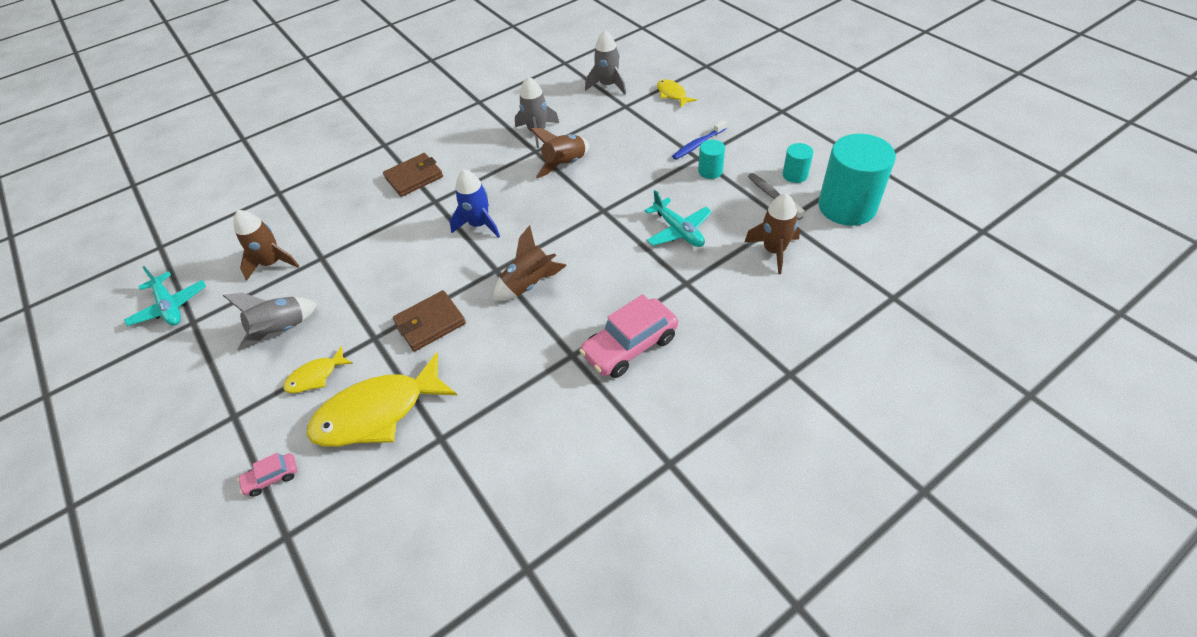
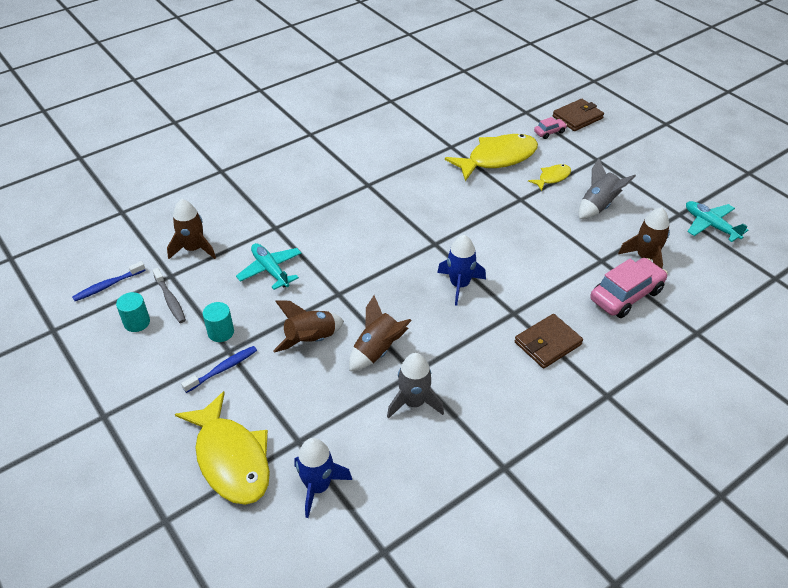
camera: 175 degrees right, 5 degrees down
(430, 323) = (479, 206): brown wallet -> brown wallet (577, 117)
(529, 284) = (404, 231): brown rocket -> brown rocket (311, 340)
(608, 85) = (318, 486): grey rocket -> blue rocket
(630, 346) = (326, 188): pink car -> pink car (626, 295)
(672, 94) = (231, 458): yellow fish -> yellow fish, size x2.04
(847, 206) = (108, 285): turquoise cylinder -> blue toothbrush

